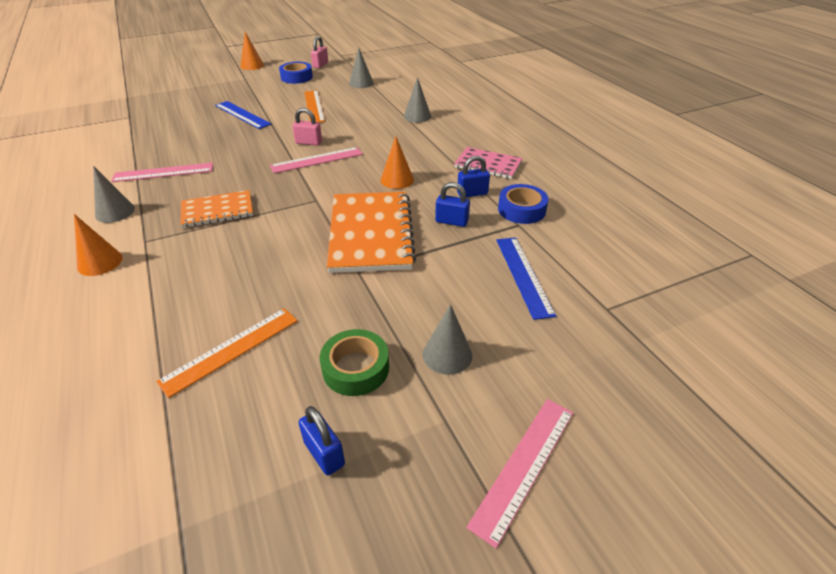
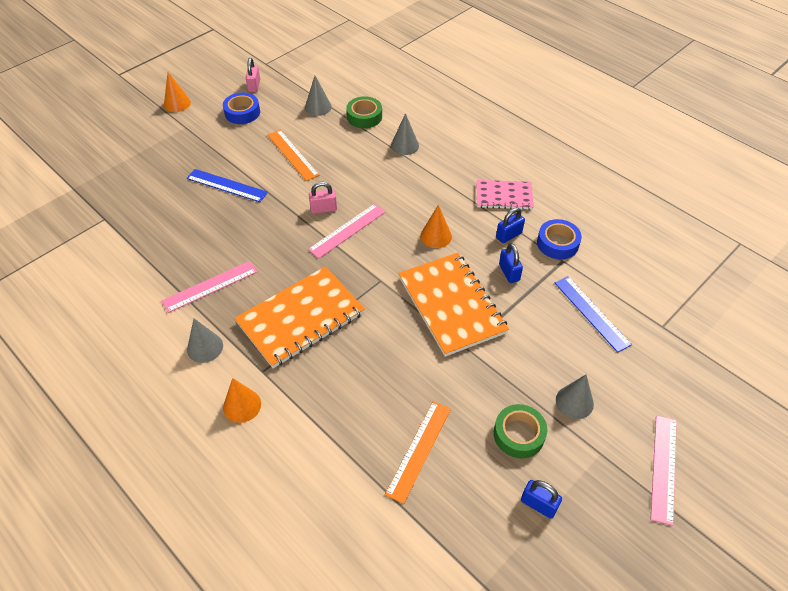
camera: 20 degrees left, 10 degrees up
(217, 210) = (300, 318): orange notebook -> orange notebook, size x1.71
(396, 94) = (364, 117): none -> green tape
(451, 221) = (509, 272): blue padlock -> blue padlock turned 75 degrees clockwise

